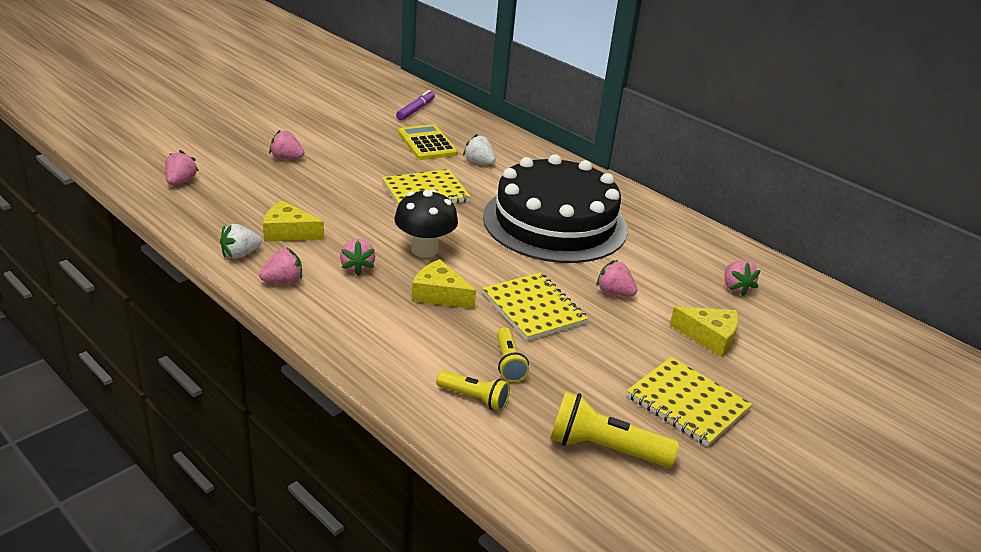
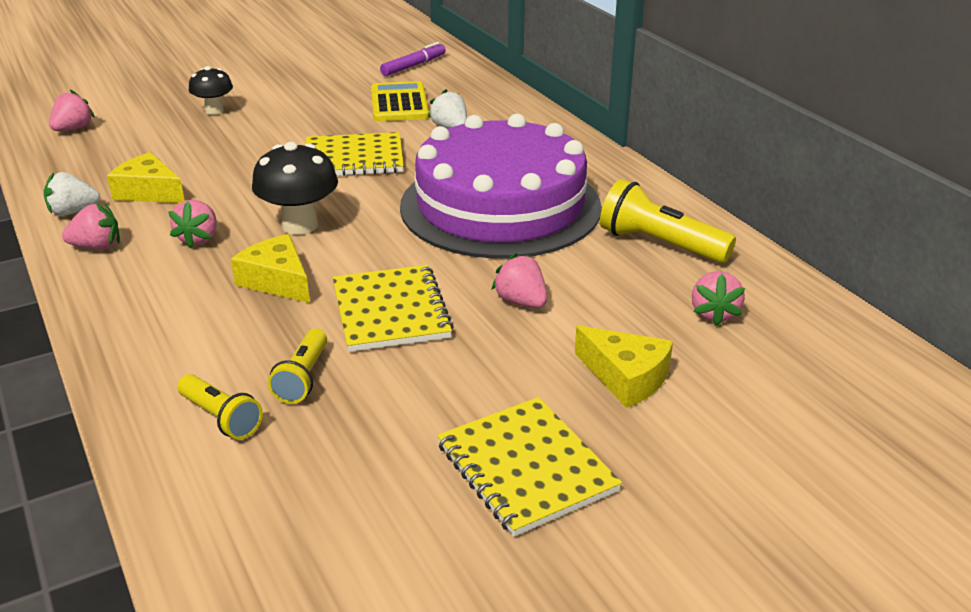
camera: 20 degrees right, 0 degrees up
(286, 158) = (214, 111): pink strawberry -> black mushroom
(555, 222) = (500, 206): black cake -> purple cake
(605, 448) = (353, 514): yellow flashlight -> yellow flashlight (659, 244)

